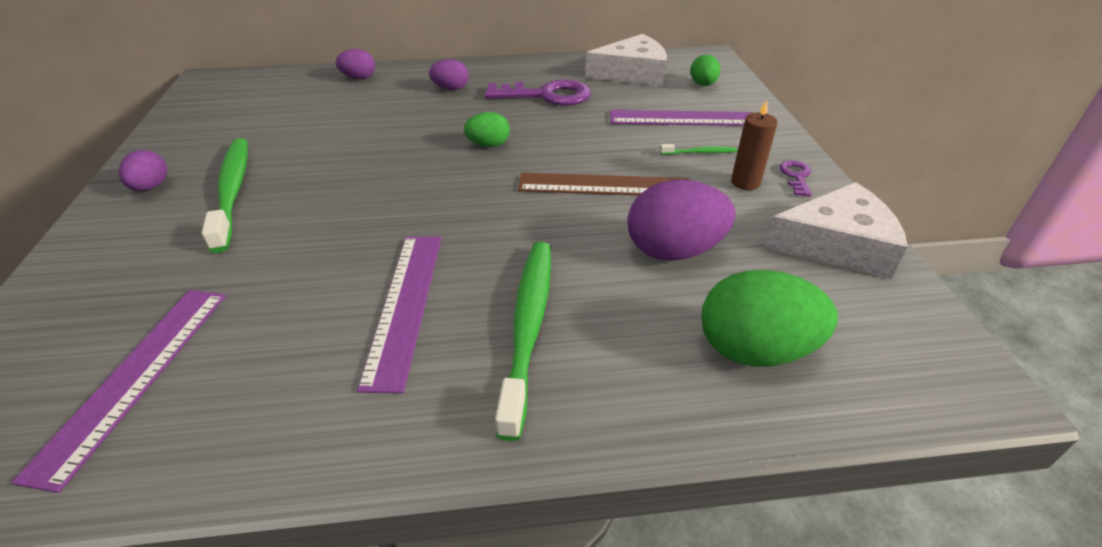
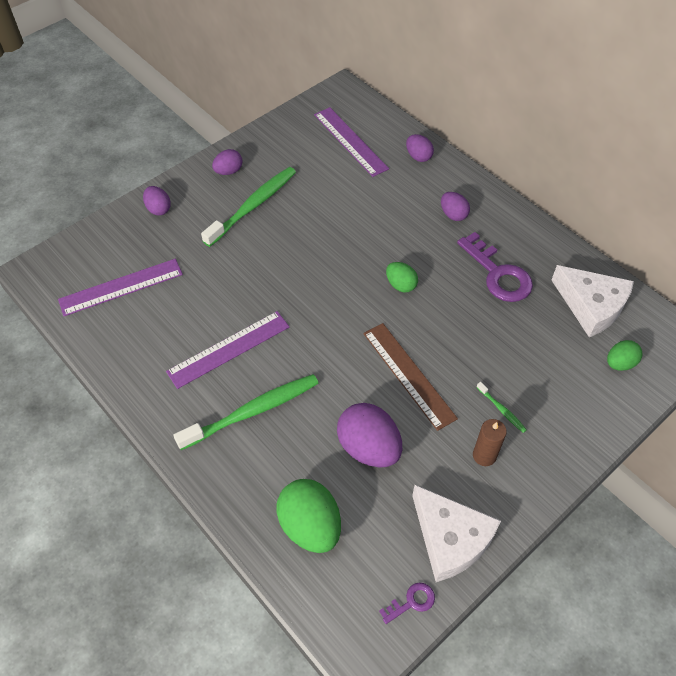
camera: 55 degrees right, 15 degrees up
(84, 270) = (158, 209): none -> purple egg
(682, 118) = (544, 376): purple ruler -> purple ruler (350, 141)
(796, 176) = (522, 485): purple key -> purple key (411, 602)

